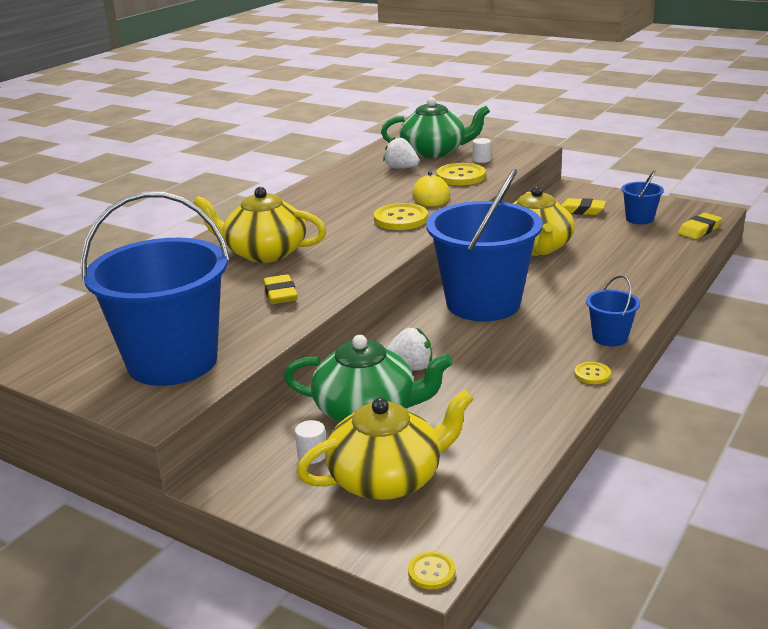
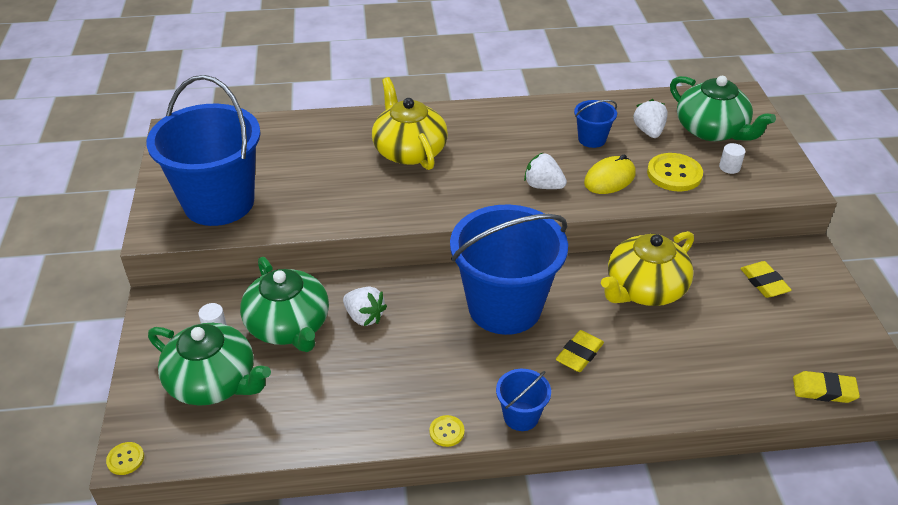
camera: 50 degrees right, 15 degrees up
(280, 294) = (352, 195): yellow eraser -> yellow eraser (579, 354)
(387, 478) = (214, 382): yellow teapot -> green teapot
(401, 219) = (543, 186): yellow button -> white strawberry
(639, 219) = (795, 333): blue bucket -> blue bucket (592, 139)

